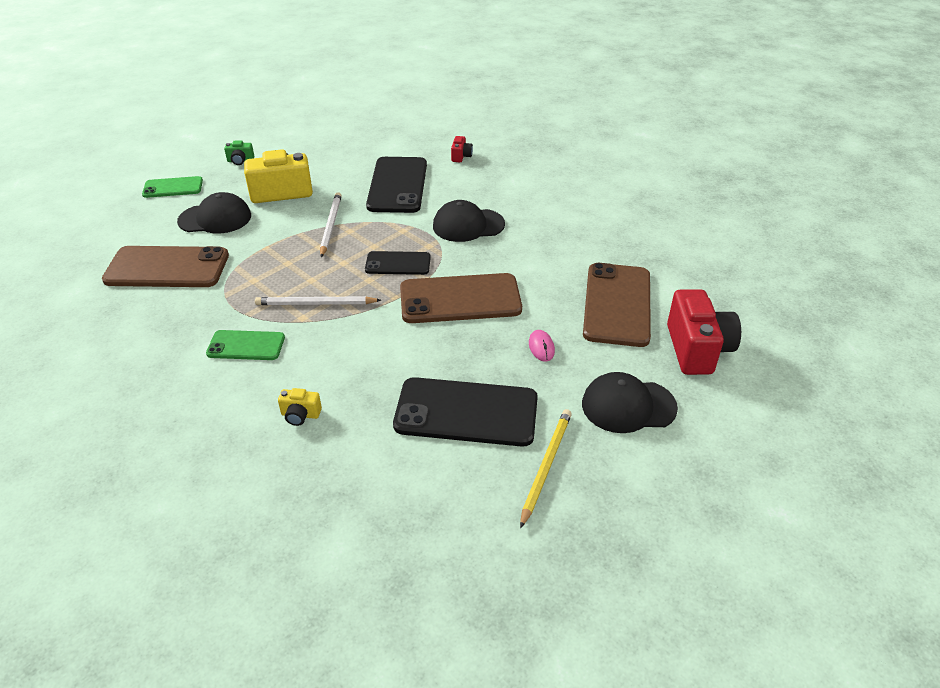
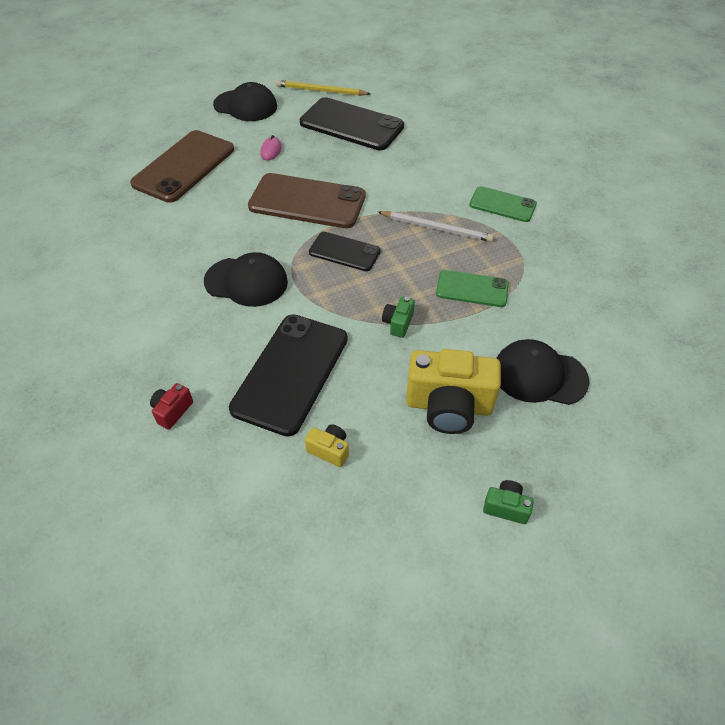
camera: 160 degrees left, 10 degrees up
(167, 268) = (587, 308): brown phone -> none
(173, 187) = (608, 464): green phone -> green phone (472, 289)
(300, 415) = (464, 147): yellow camera -> yellow camera (329, 450)
(331, 225) = (398, 323): white pencil -> green camera
(546, 466) = (321, 91): yellow pencil -> yellow pencil turned 60 degrees clockwise
(697, 349) = (164, 124): red camera -> none

